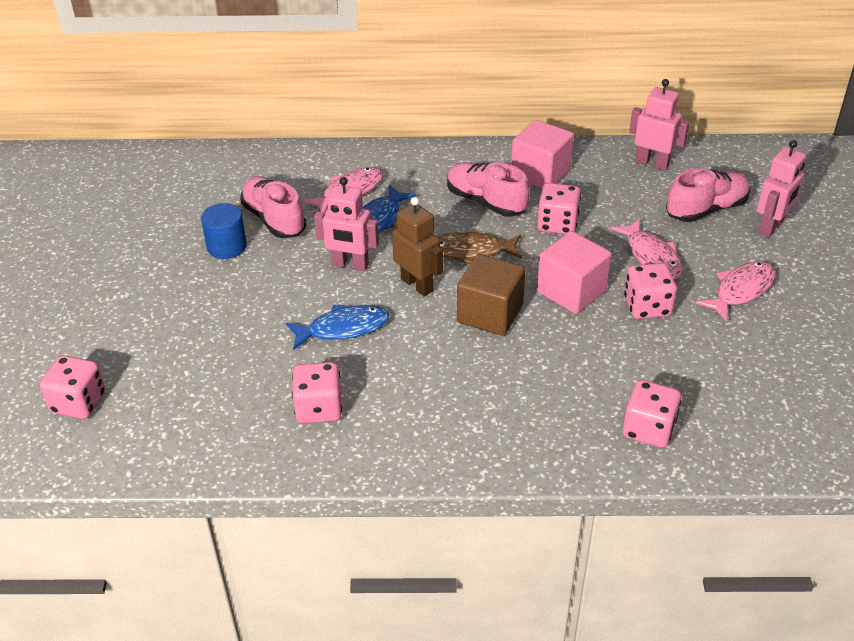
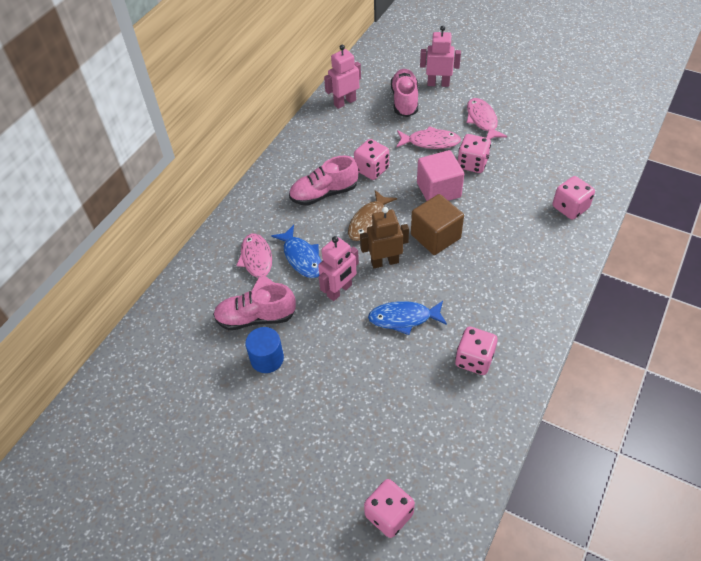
camera: 60 degrees left, 10 degrees up
(343, 328) = (404, 318): blue fish -> blue fish turned 105 degrees counterclockwise
(540, 173) = (315, 155): pink cube -> none
(771, 227) = (438, 84): pink robot -> pink robot turned 60 degrees counterclockwise

